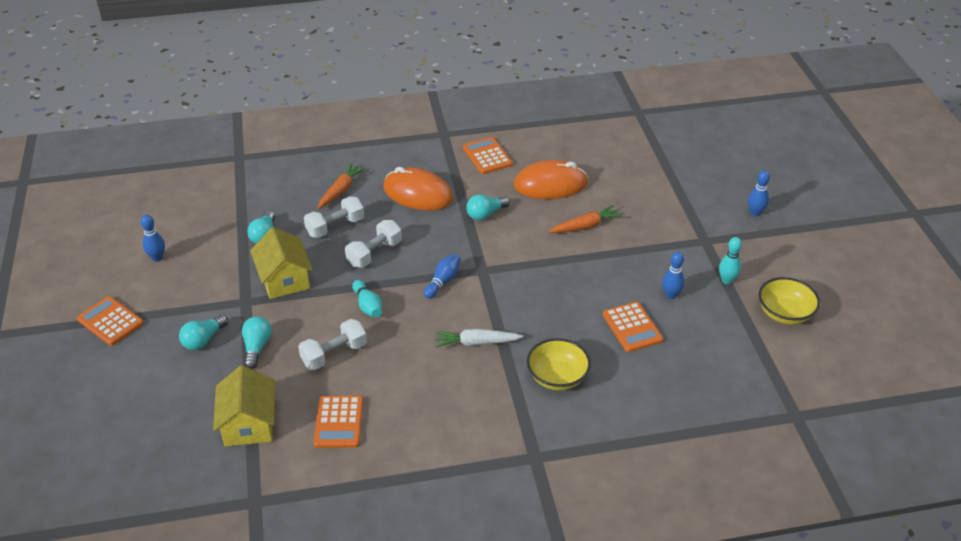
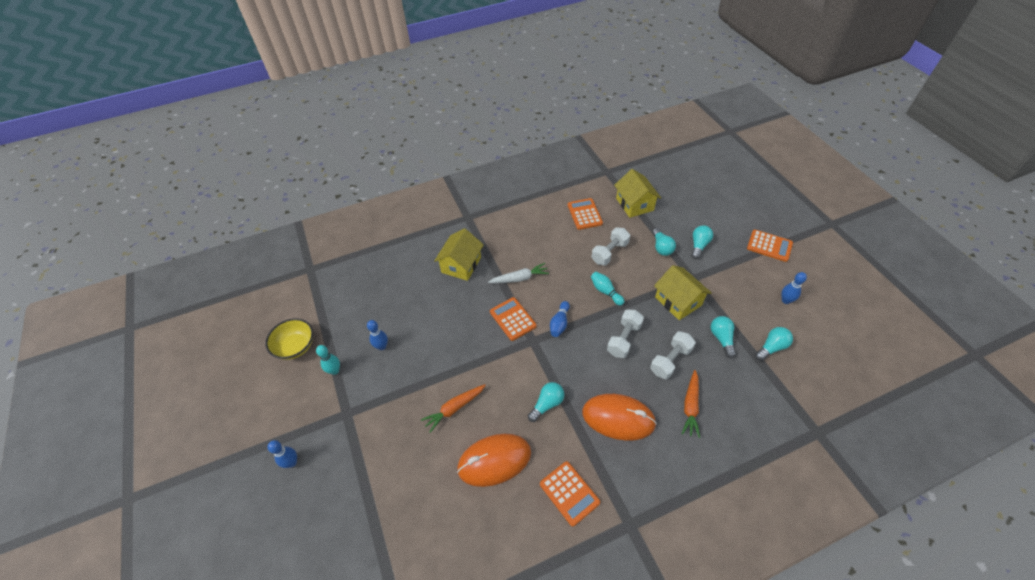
camera: 170 degrees right, 10 degrees up
(218, 220) = (771, 347): none -> turquoise light bulb
(557, 377) = (461, 265): yellow bowl -> yellow house
(632, 327) = (412, 311): orange calculator -> orange calculator (513, 319)

